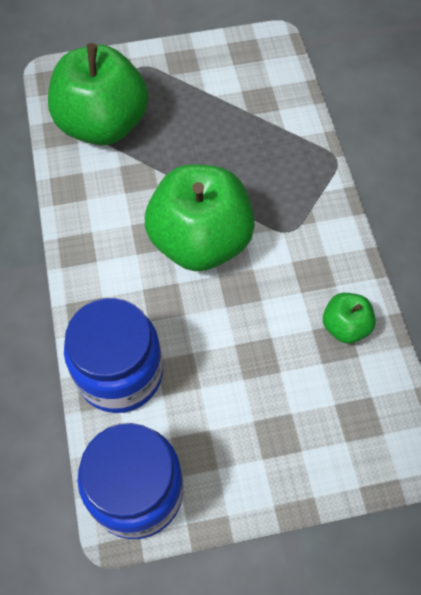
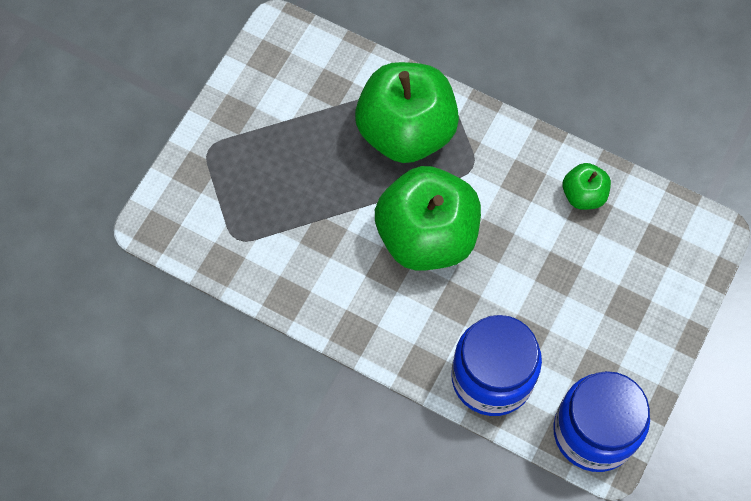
camera: 50 degrees left, 5 degrees up
(103, 124) = (244, 224): green apple -> green apple (406, 131)

